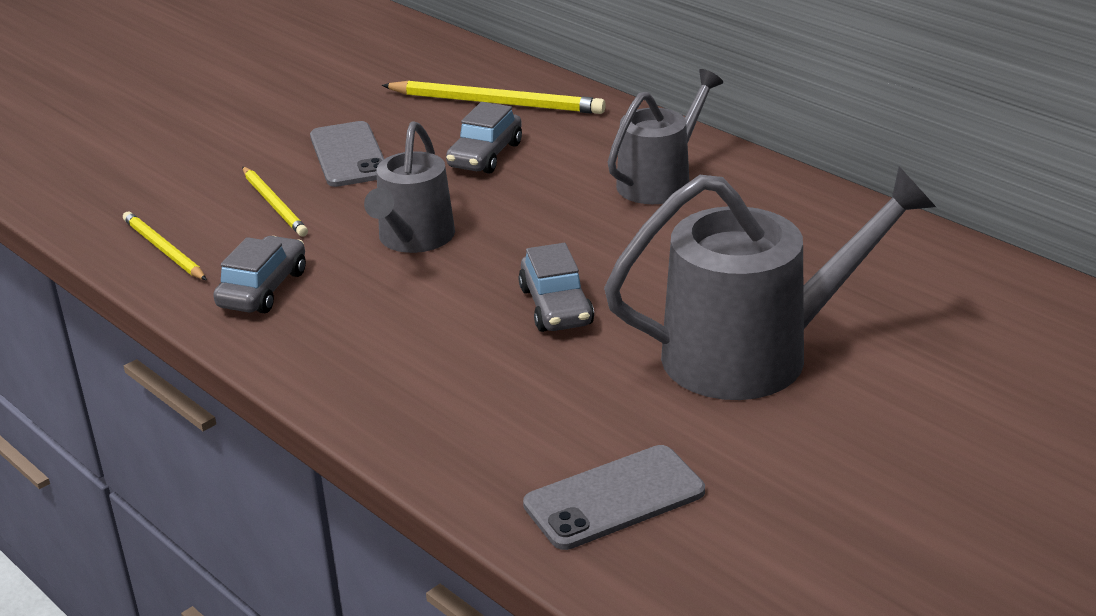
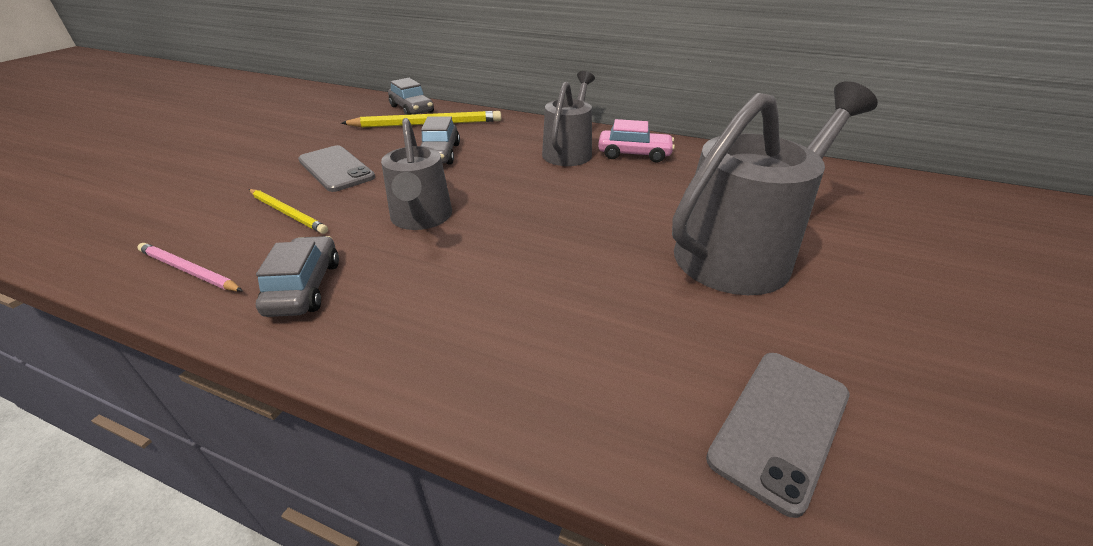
camera: 25 degrees left, 5 degrees up
(164, 250) = (189, 271): yellow pencil -> pink pencil
(556, 307) = (570, 248): grey car -> grey car (412, 109)
(748, 202) = (634, 154): none -> pink car

